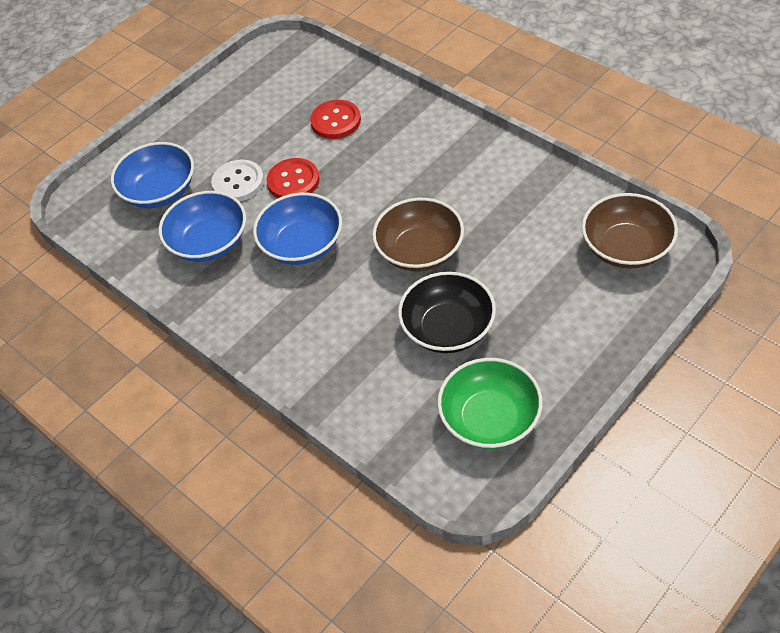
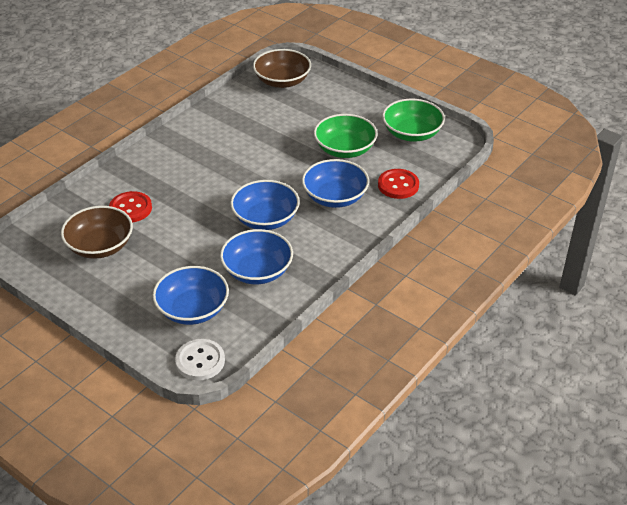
camera: 100 degrees left, 10 degrees down
(238, 182) = (191, 260): white button -> white button (200, 361)
(293, 181) = (196, 228): red button -> red button (398, 185)
(338, 317) = (335, 197): none -> blue bowl
(420, 251) = (277, 162): brown bowl -> brown bowl (100, 246)
(448, 328) = (345, 149): black bowl -> green bowl

